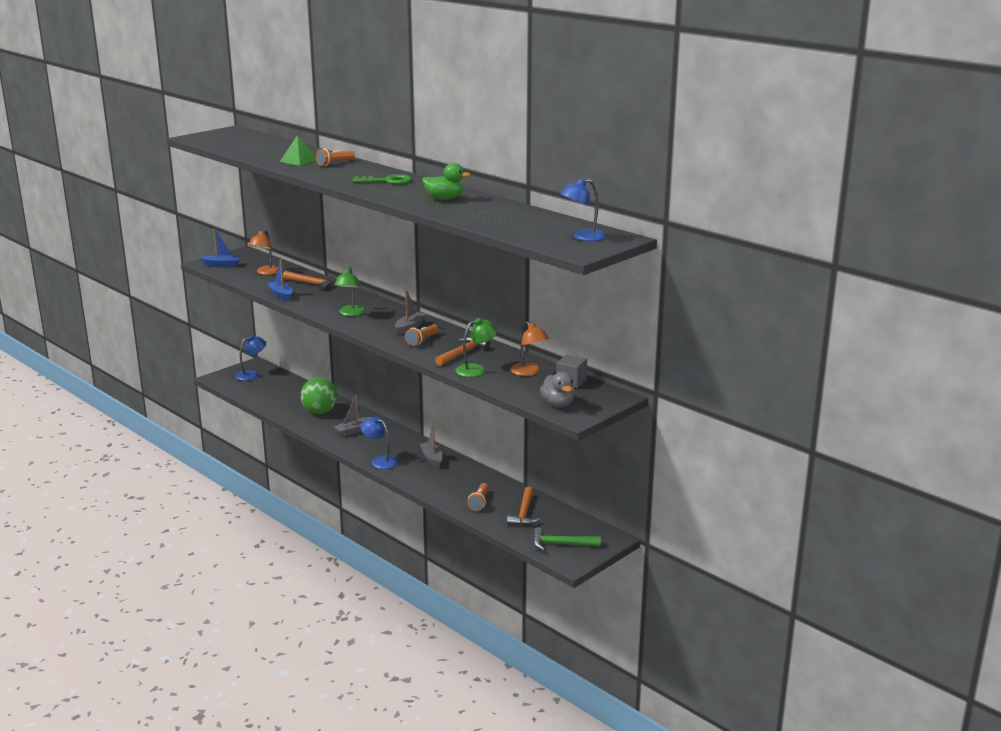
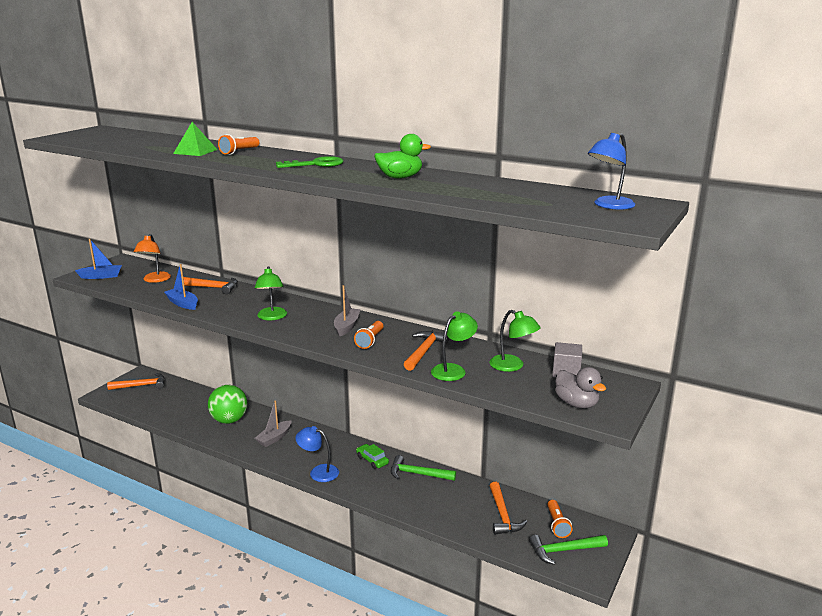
camera: 15 degrees left, 0 degrees up
(252, 374) = (141, 386): blue lamp -> orange hammer
(432, 458) = (372, 460): grey boat -> green car
(467, 474) = (418, 474): none -> green hammer
(479, 502) = (449, 509): orange flashlight -> orange flashlight (557, 525)
(529, 372) = (512, 366): orange lamp -> green lamp

